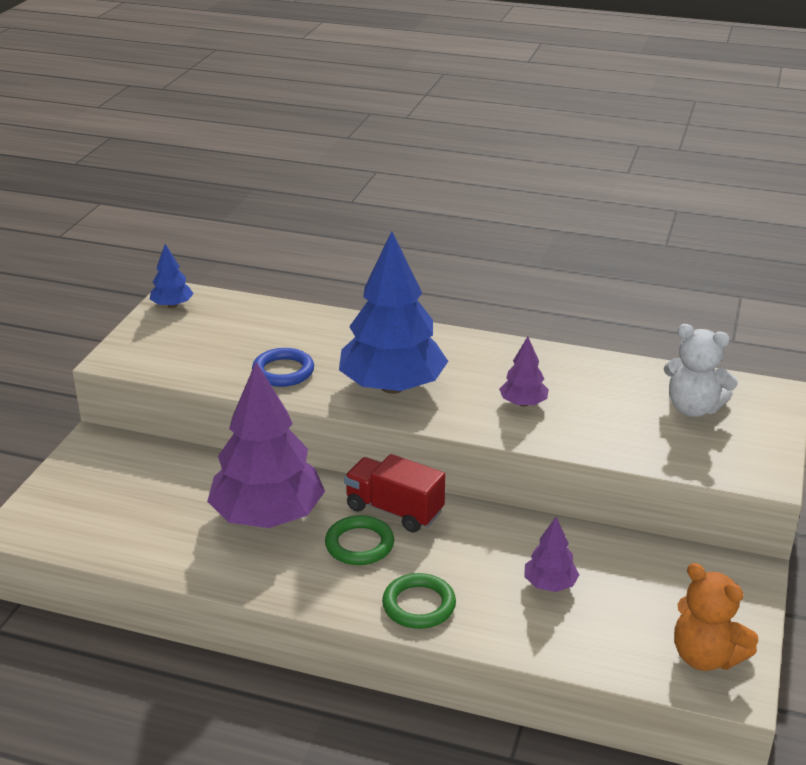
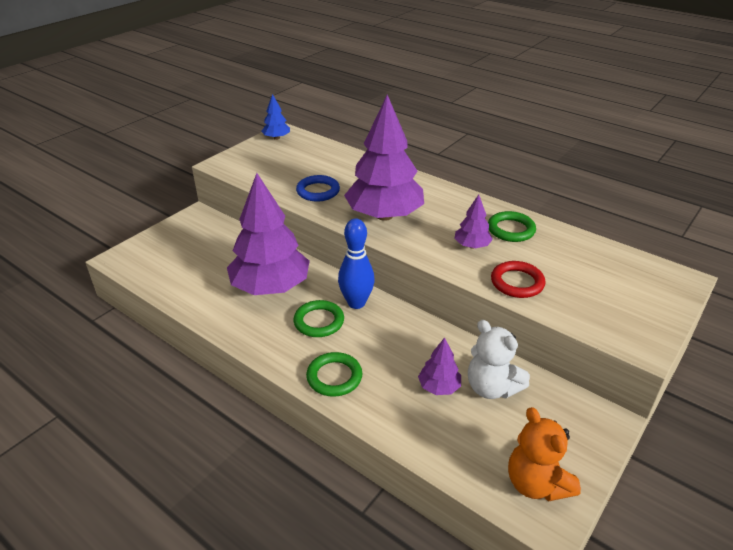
camera: 20 degrees right, 5 degrees up
(392, 387) = (384, 215): blue tree -> purple tree
(394, 510) = (356, 303): red truck -> blue bowling pin
(559, 373) = (511, 230): none -> green ring
(599, 436) = (517, 282): none -> red ring
(693, 408) = (605, 277): white teddy bear -> white teddy bear (491, 388)

